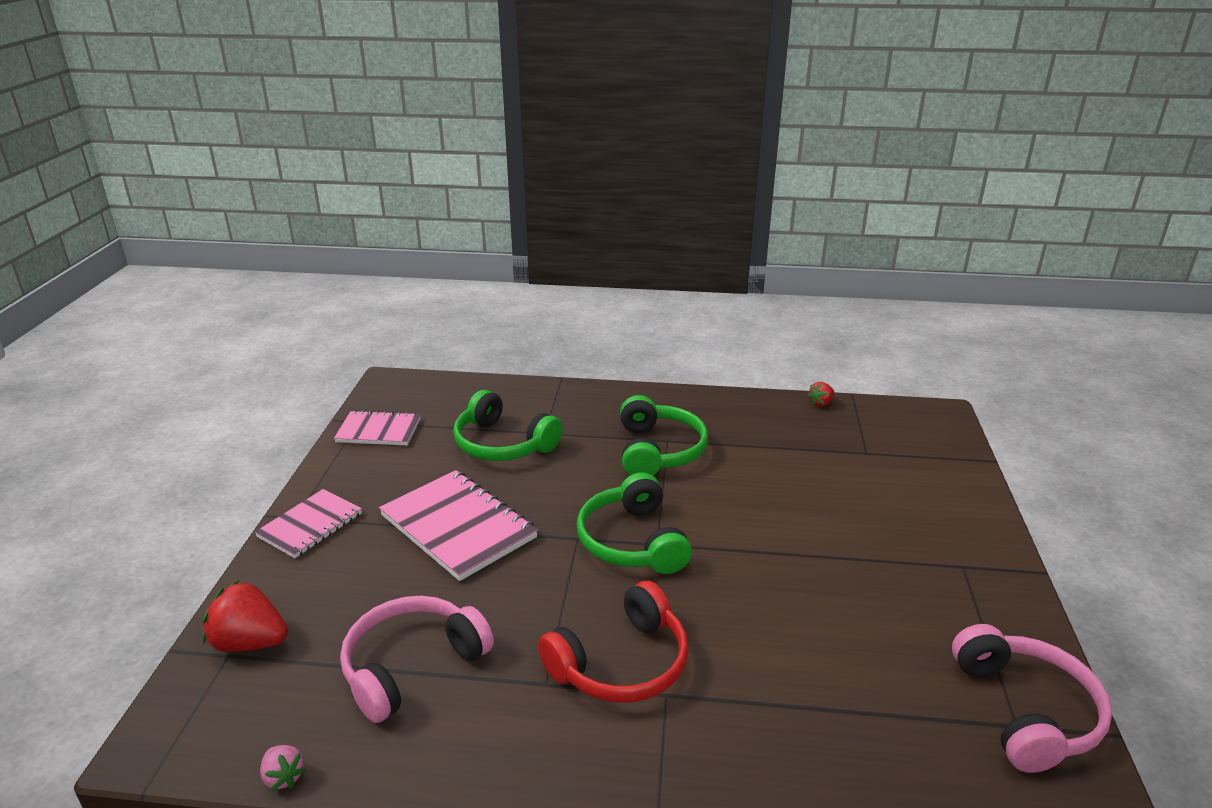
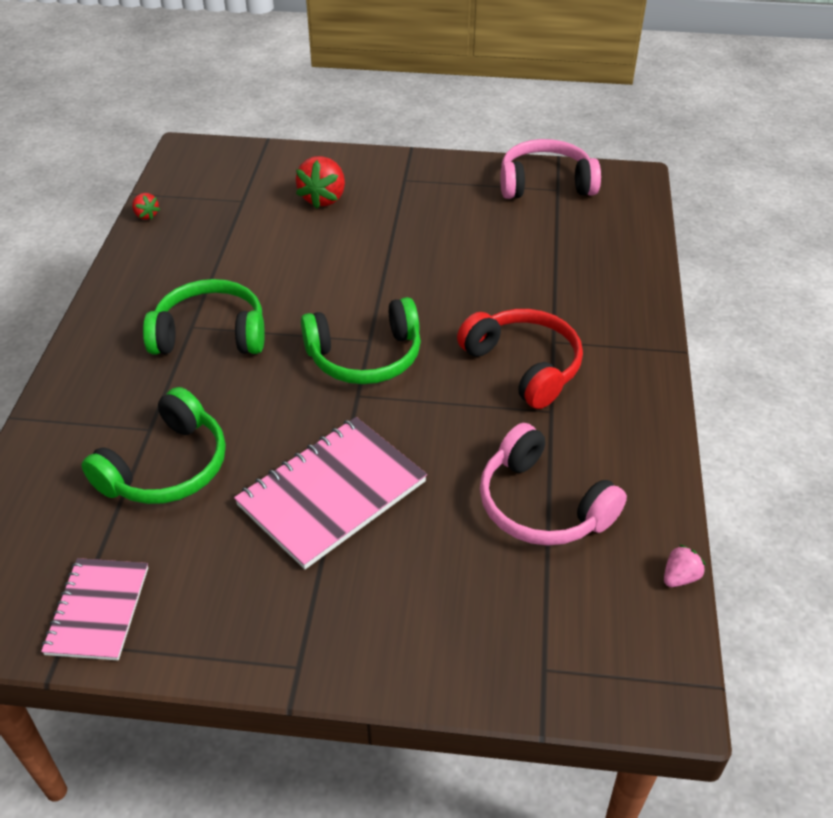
camera: 90 degrees left, 15 degrees up
(250, 642) = (524, 653): red strawberry -> red strawberry (323, 198)
(310, 525) = (317, 645): pink notebook -> none

